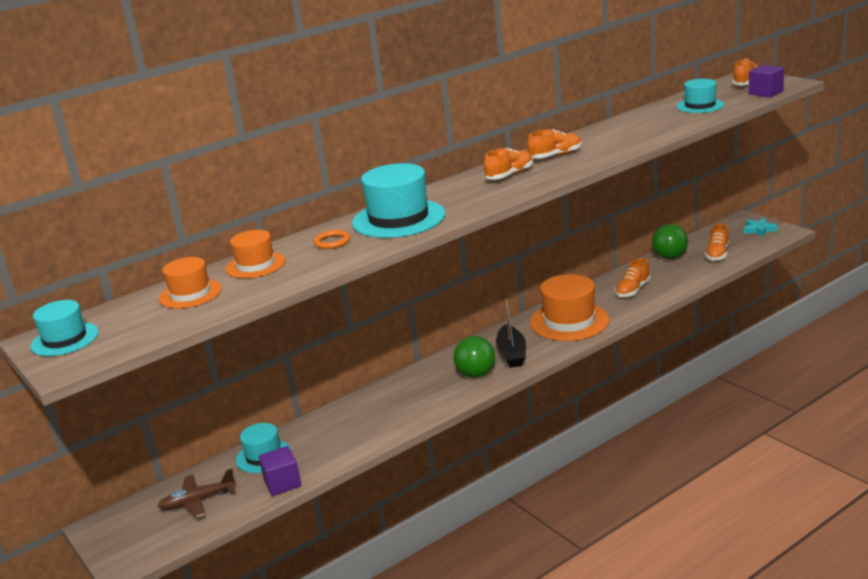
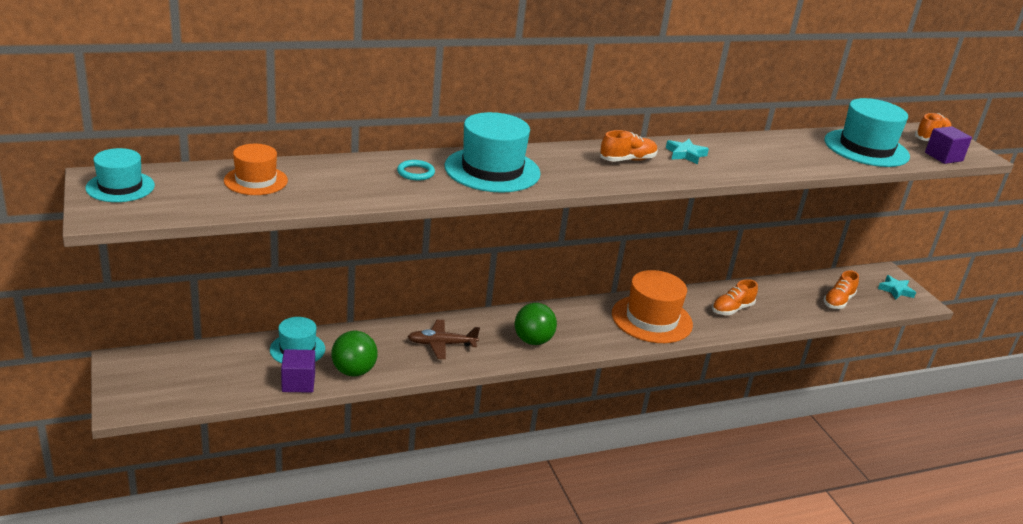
camera: 10 degrees right, 5 degrees up
(197, 501) = (216, 371): brown plane -> brown plane (441, 344)
(255, 265) = (332, 172): orange hat -> none
(332, 242) = (415, 172): orange ring -> turquoise ring
(512, 354) = (578, 332): black boat -> none
(555, 156) = (685, 154): orange shoe -> turquoise star
(670, 257) = (789, 287): green ball -> green ball (354, 371)
(700, 106) = (866, 148): turquoise hat -> turquoise hat, size x1.67

